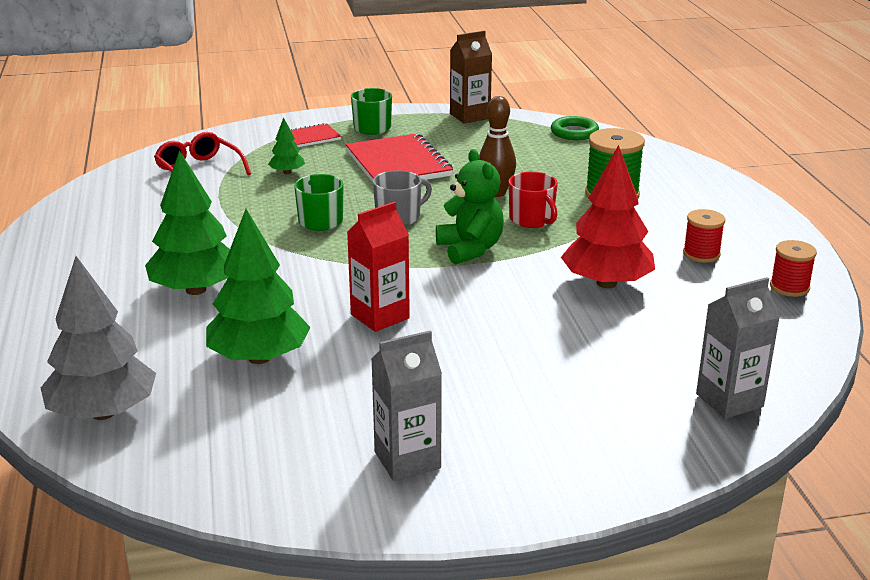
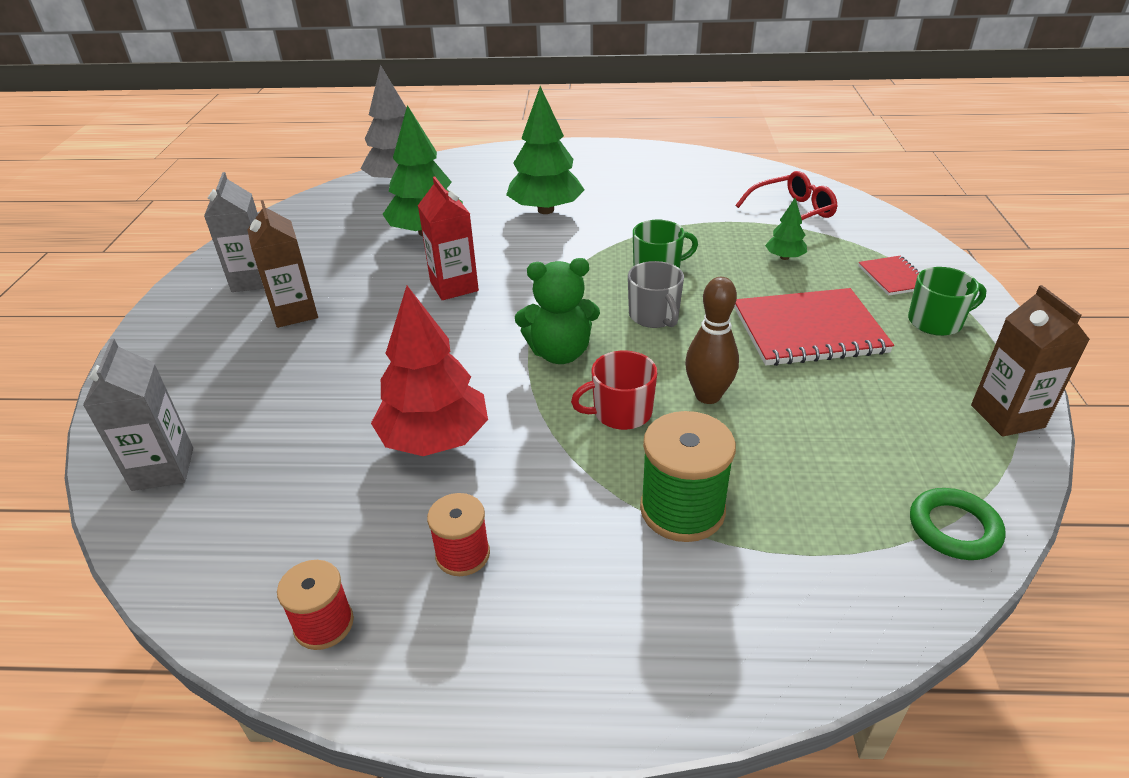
camera: 105 degrees right, 10 degrees up
(465, 404) = (295, 312): none -> brown carton

